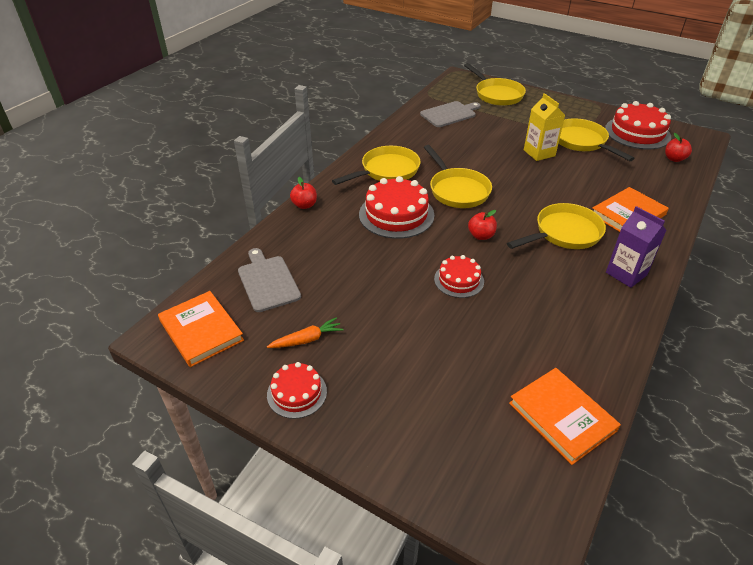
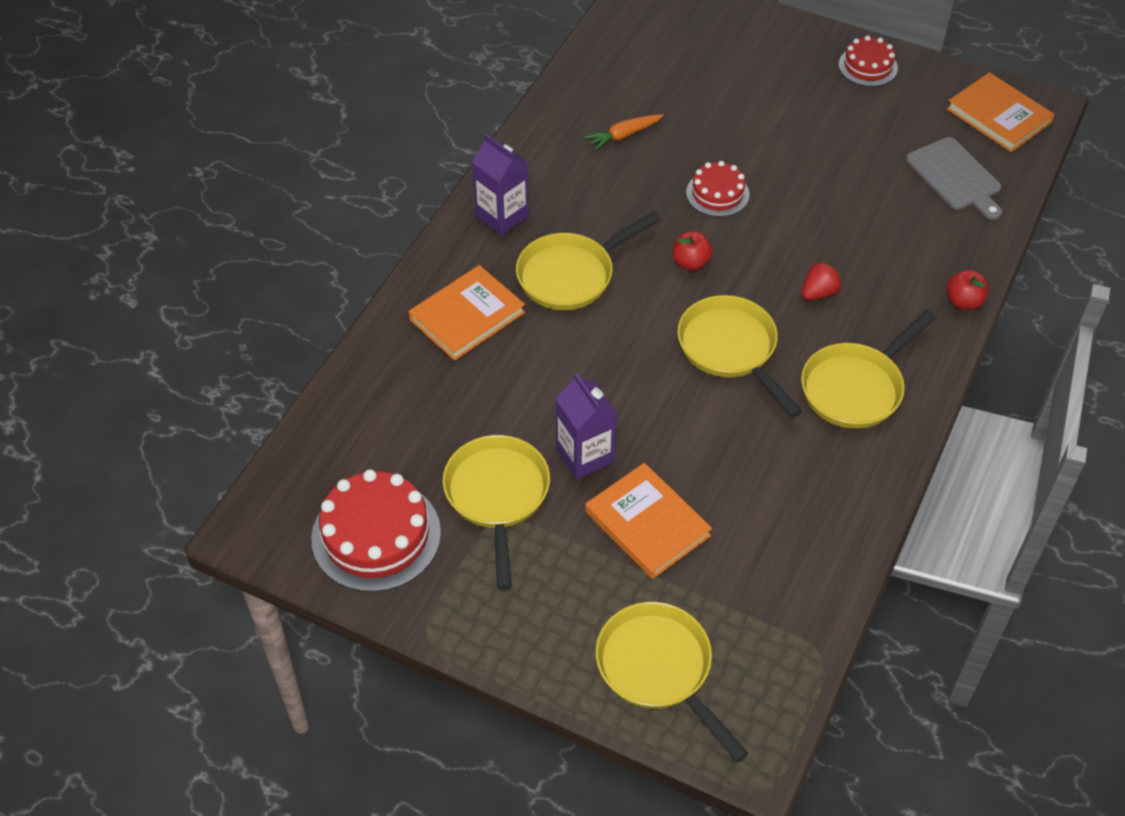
camera: 175 degrees right, 10 degrees up
(307, 339) = (878, 114): orange carrot -> orange carrot (623, 135)
(396, 214) = (818, 293): red cake -> red strawberry
(449, 114) = (763, 576): grey cutting board -> none
(539, 153) = (584, 455): yellow carton -> purple carton
(562, 417) = (611, 63): orange book -> orange book (647, 523)
(581, 142) = (497, 496): yellow pan -> yellow pan turned 150 degrees counterclockwise
(674, 159) = (337, 456): red apple -> none

